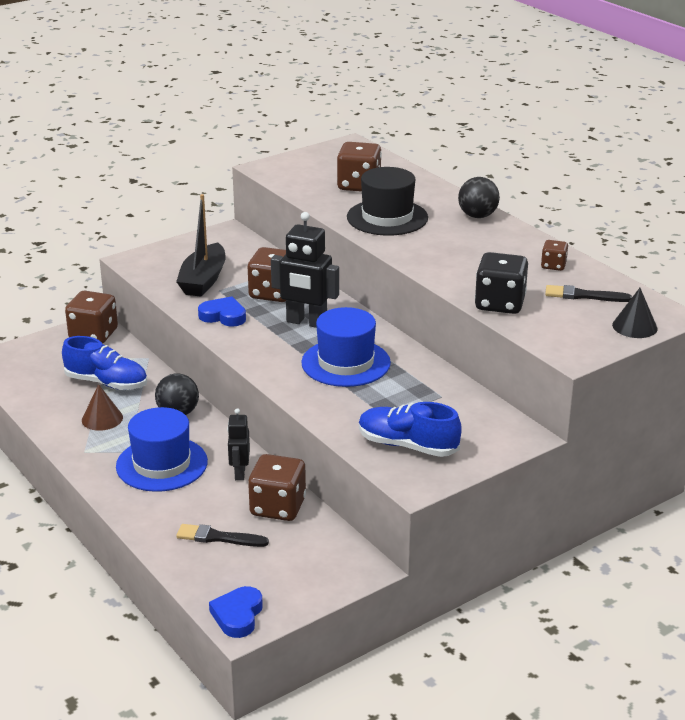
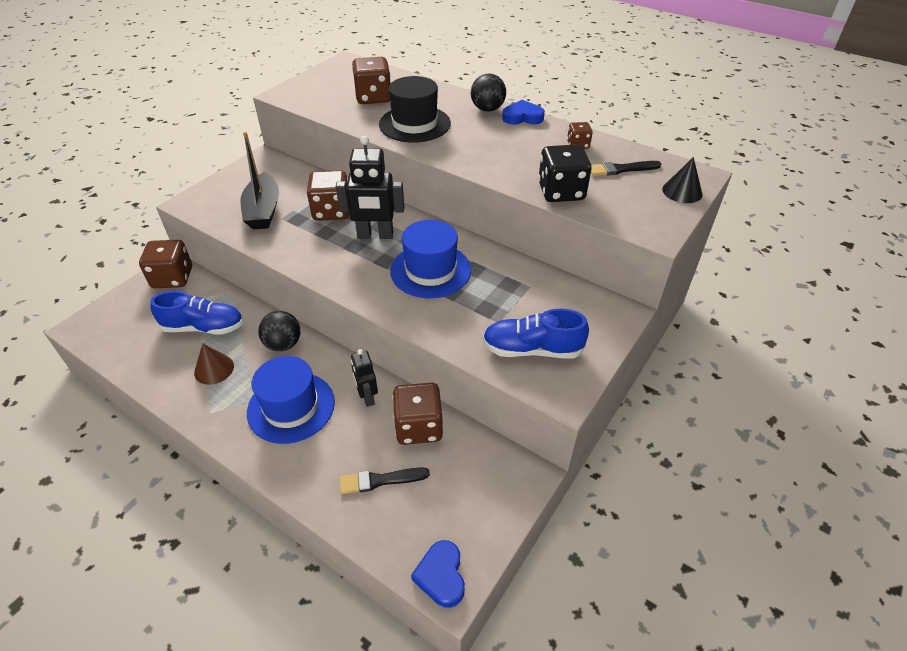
camera: 20 degrees left, 15 degrees up
(223, 316) = (298, 245): blue heart -> blue heart (522, 117)

